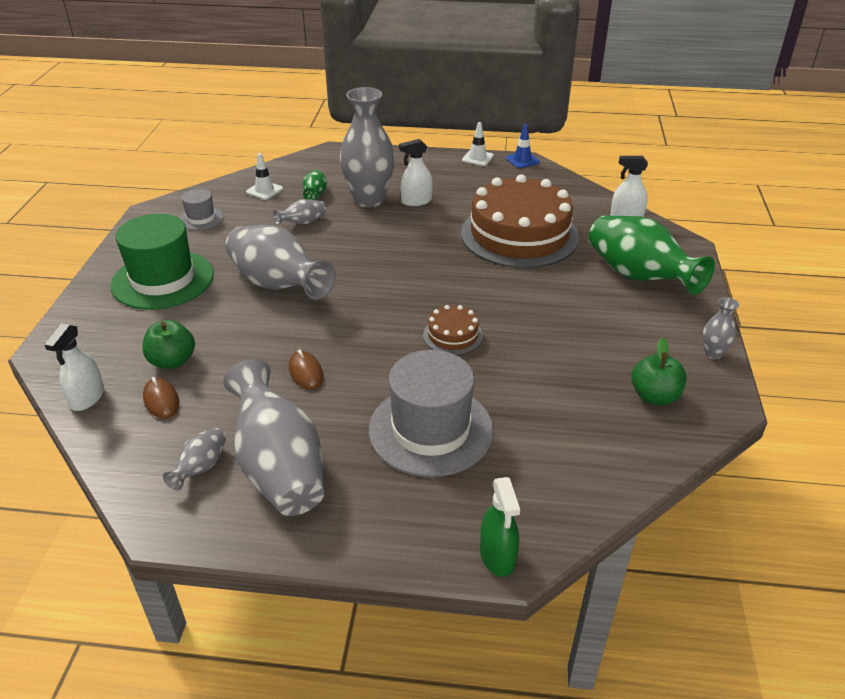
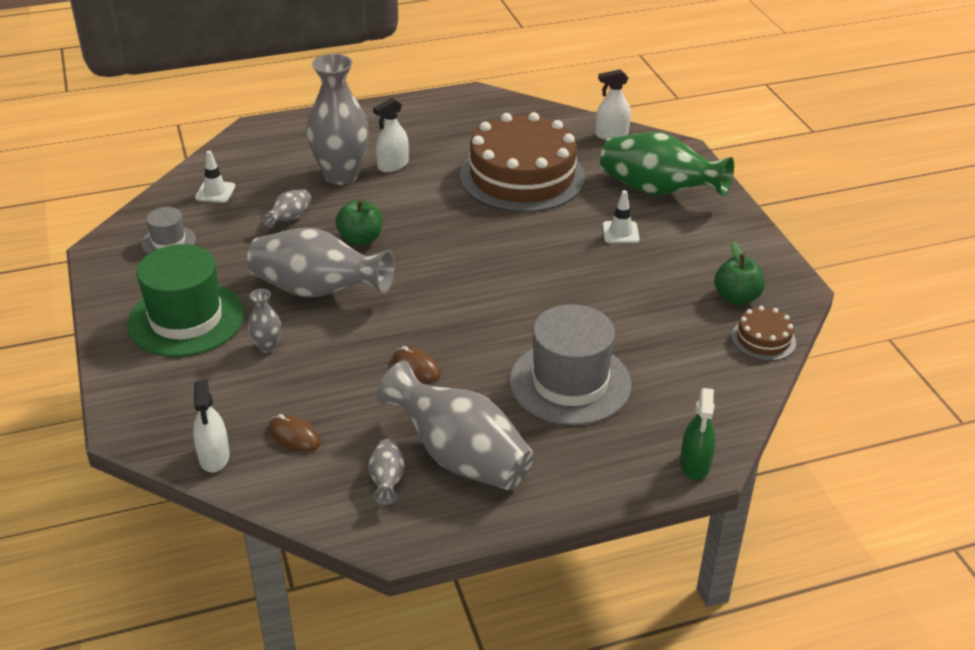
camera: 25 degrees left, 0 degrees up
(172, 361) = (272, 396): green apple -> green apple (360, 239)
(315, 195) = (277, 183): green vase -> none
(453, 335) = (529, 293): brown cake -> brown cake (763, 339)
(477, 158) = (422, 101): white traffic cone -> white traffic cone (620, 232)
(497, 556) = (695, 464): green spray bottle -> green spray bottle turned 45 degrees clockwise
(522, 160) = (470, 93): blue traffic cone -> none
(713, 353) = (761, 246): grey vase -> grey vase (267, 346)

